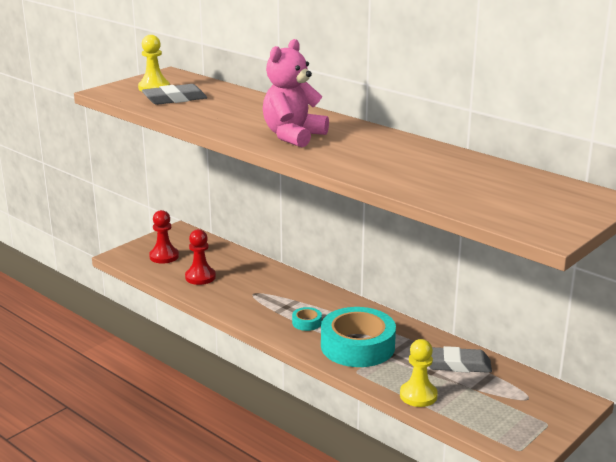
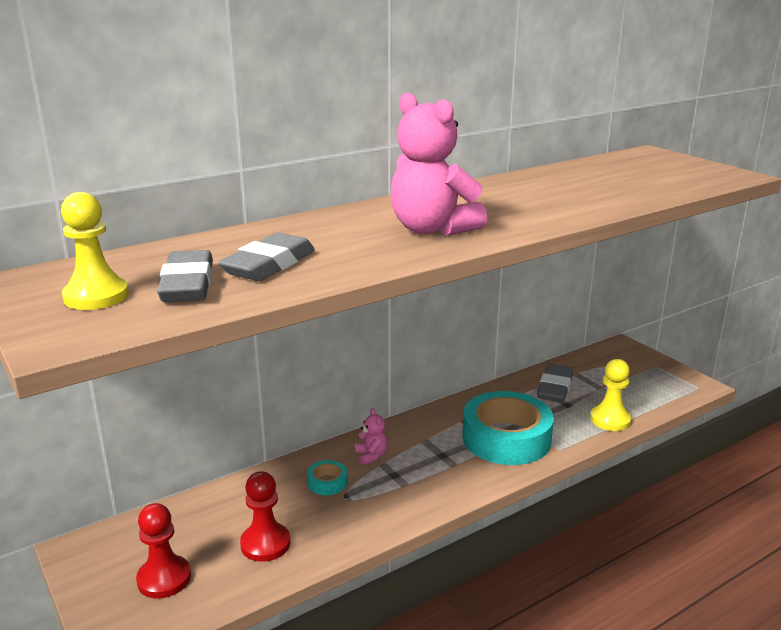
camera: 75 degrees left, 0 degrees up
(209, 109) = (269, 265): none -> grey eraser
(305, 295) = (371, 455): none -> pink teddy bear
(306, 323) = (441, 465): turquoise tape -> turquoise tape (327, 482)

